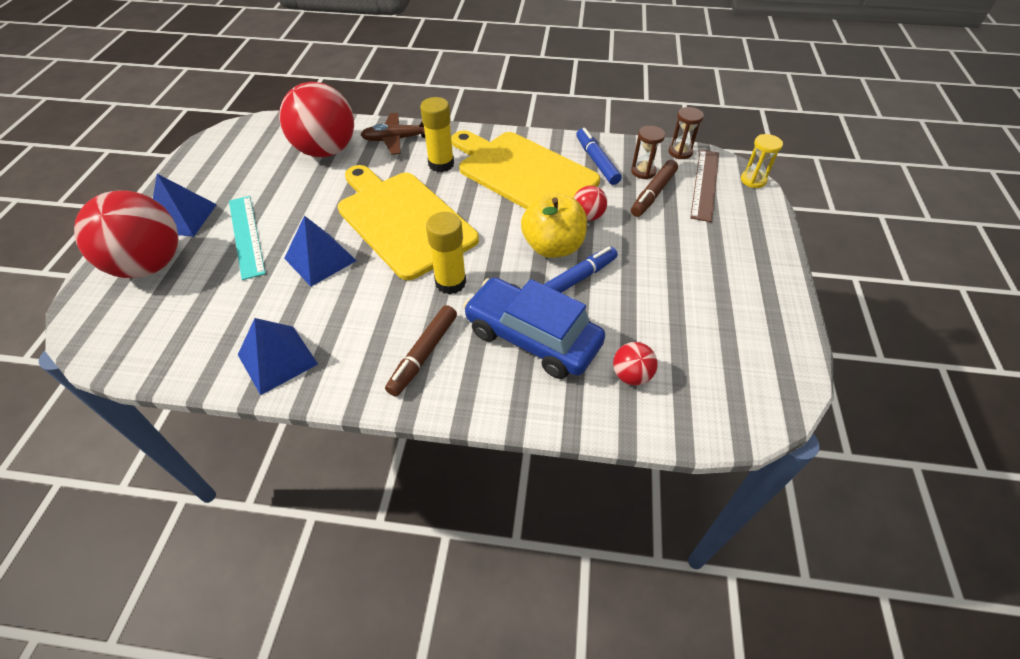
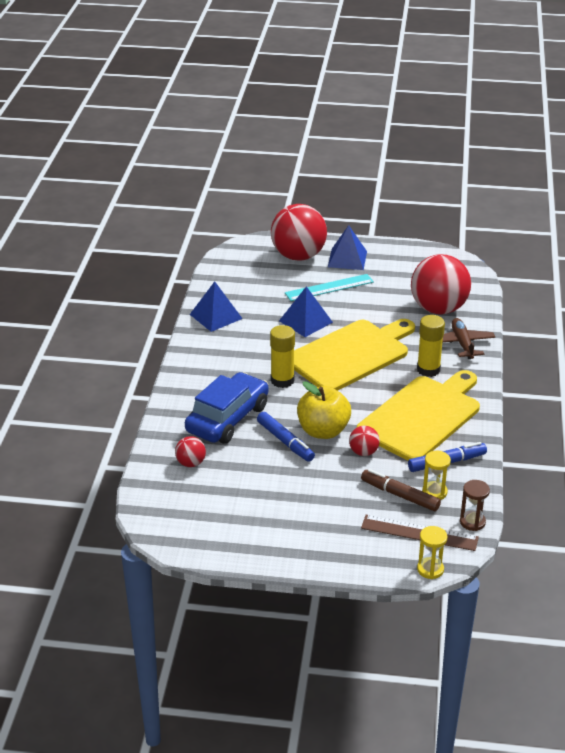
camera: 90 degrees right, 15 degrees down
(423, 354) = (215, 372): brown marker -> none
(643, 171) = (434, 492): brown hourglass -> yellow hourglass

